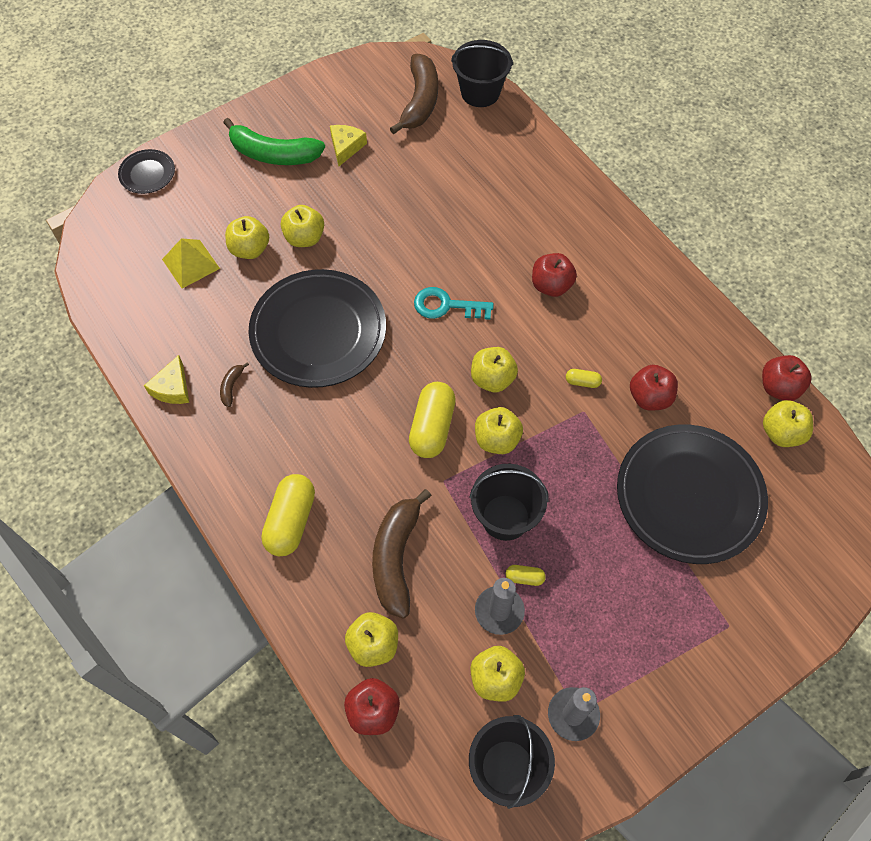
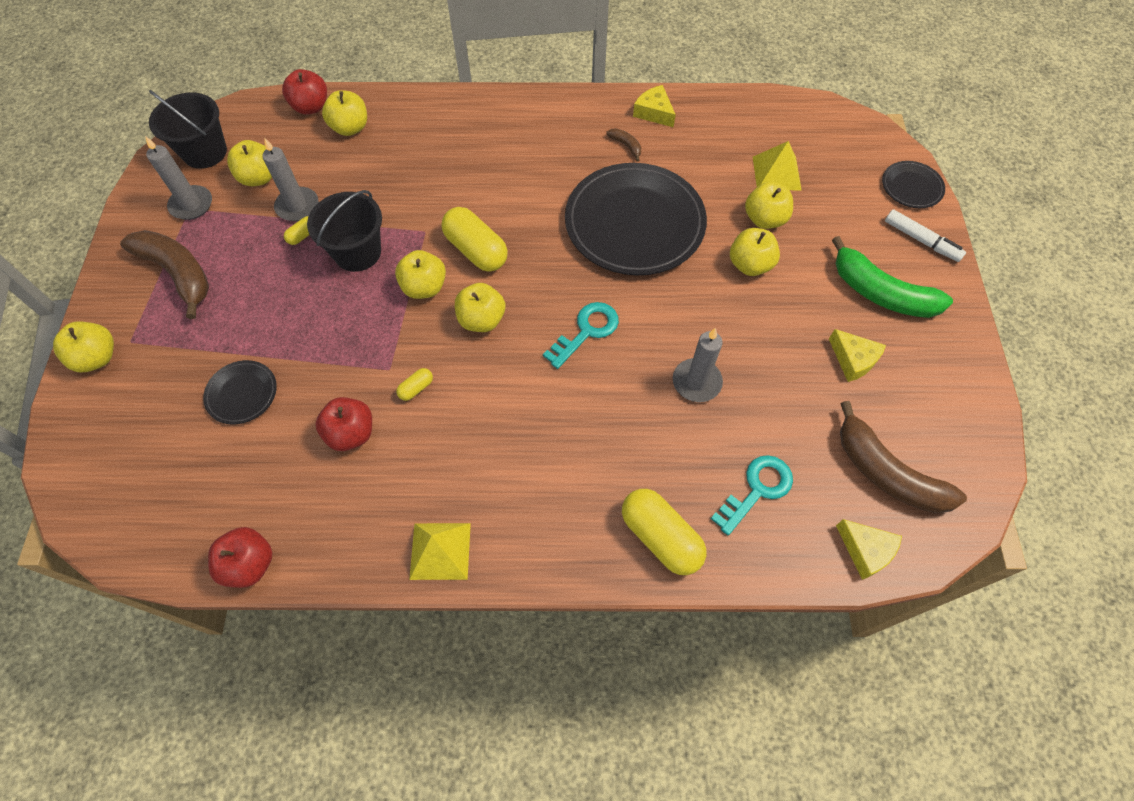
camera: 125 degrees right, 0 degrees up
(203, 149) = (921, 240): none -> white marker
(273, 154) = (880, 293): green banana -> green banana turned 105 degrees counterclockwise
(291, 521) = (480, 128): yellow capsule -> yellow capsule (660, 537)
(396, 557) = (395, 171): brown banana -> brown banana (178, 274)
(434, 221) = (696, 382): none -> grey candle
(480, 92) = (865, 550): black bucket -> yellow cheese
(486, 155) = (757, 490): none -> turquoise key
(551, 285) = (538, 436): red apple -> none
(671, 290) = (440, 550): none -> yellow pyramid
(689, 496) = (242, 394): black plate -> black plate, size x0.45
(781, 433) = (211, 523): yellow apple -> yellow apple (97, 358)

